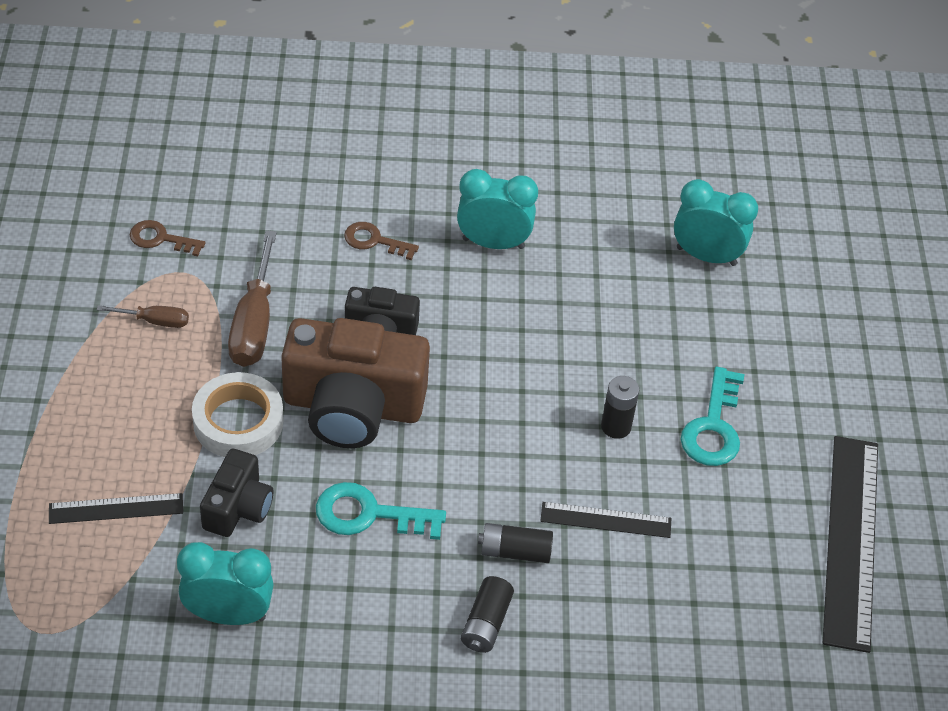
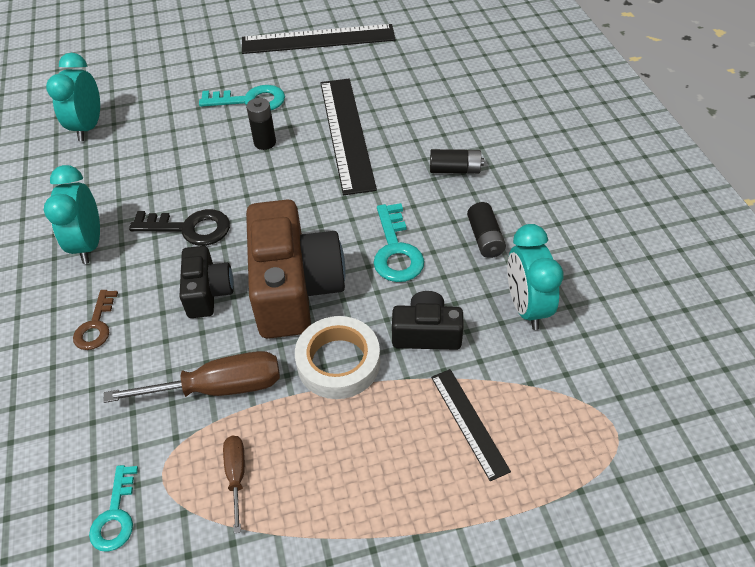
camera: 100 degrees left, 0 degrees up
(160, 239) = (115, 516): brown key -> turquoise key
(484, 330) = (190, 228): none -> black key
(515, 551) = (392, 168): black battery -> black battery (485, 238)
(606, 520) = (347, 133): black ruler -> black ruler, size x1.93

